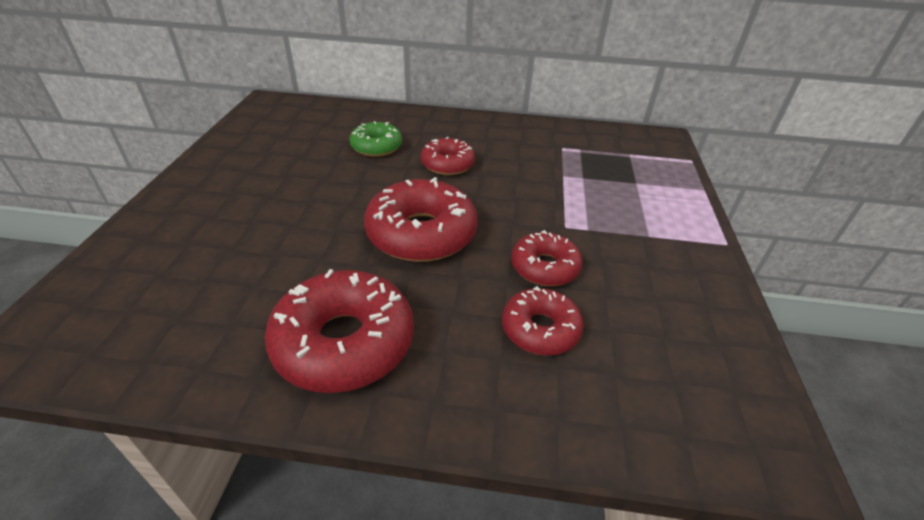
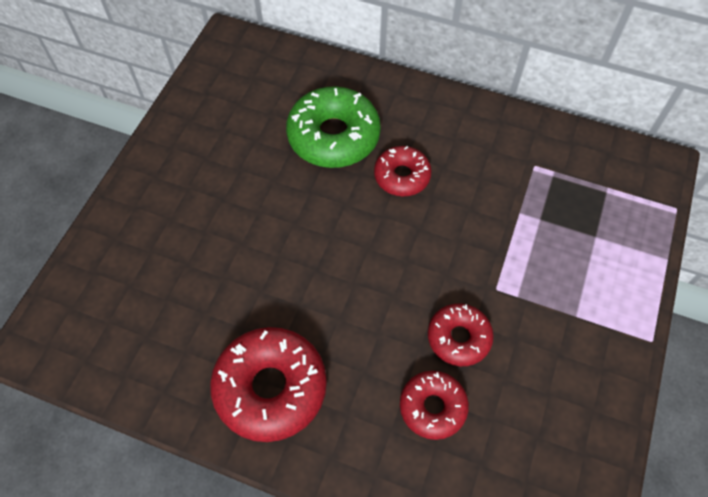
camera: 15 degrees right, 20 degrees up
(376, 147) = (333, 136): green donut -> green donut, size x1.69
(421, 233) = (355, 274): red donut -> none

